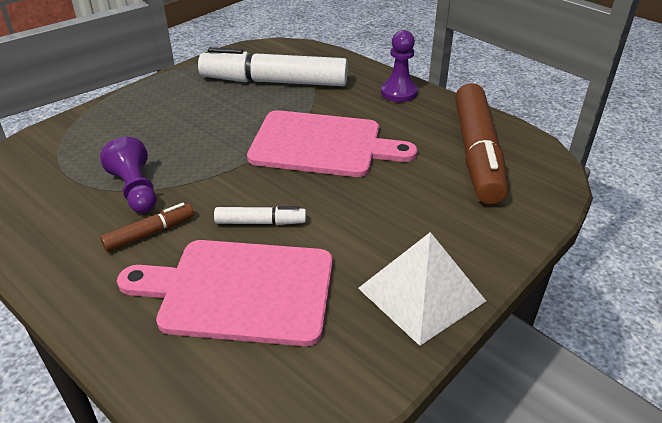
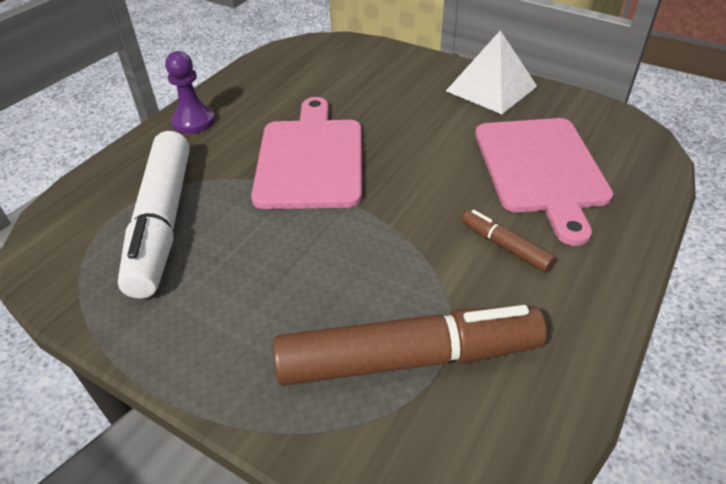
camera: 100 degrees left, 5 degrees up
(136, 190) = (441, 283): purple pawn -> none
(260, 222) = (452, 175): white marker -> none
(477, 153) = (305, 73): brown marker -> brown marker (407, 358)

